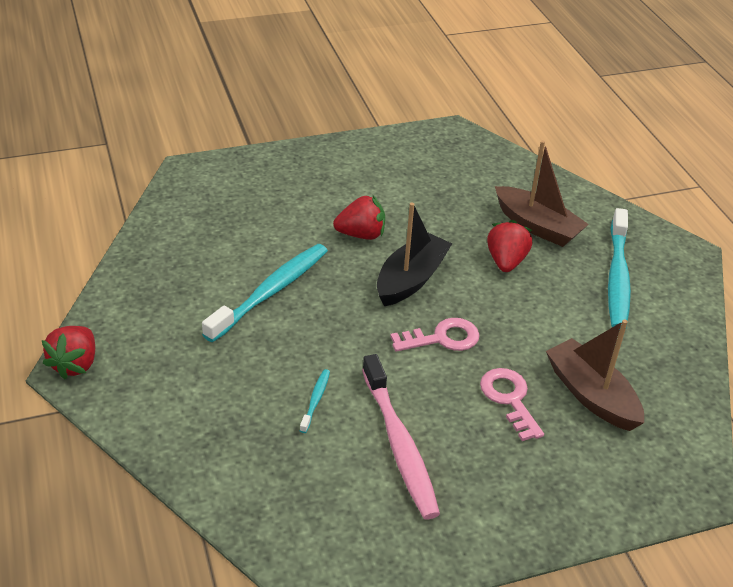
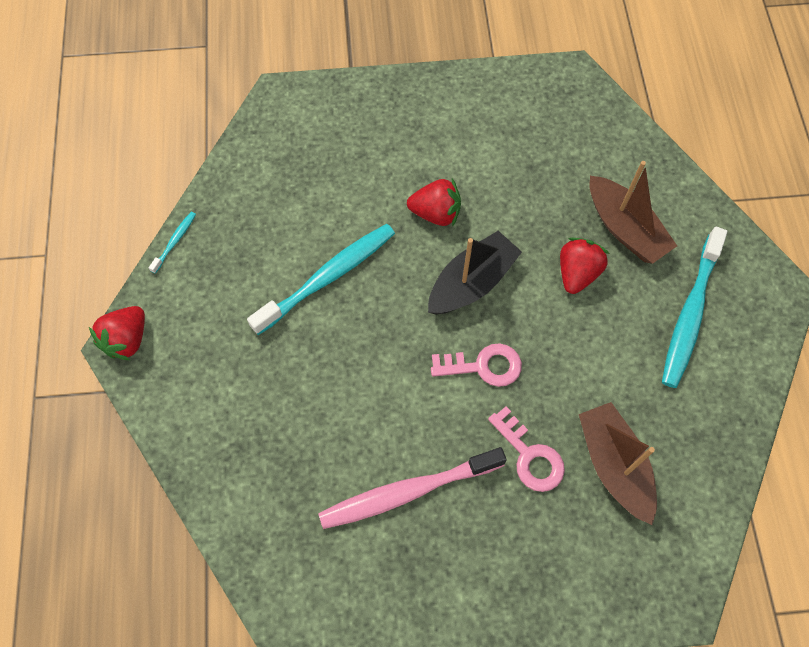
camera: 15 degrees right, 25 degrees up
(315, 400) = (340, 423): turquoise toothbrush -> turquoise toothbrush (175, 241)
(399, 444) = (407, 492): pink toothbrush -> pink toothbrush turned 75 degrees clockwise
(509, 399) = (529, 456): pink key -> pink key turned 150 degrees clockwise

